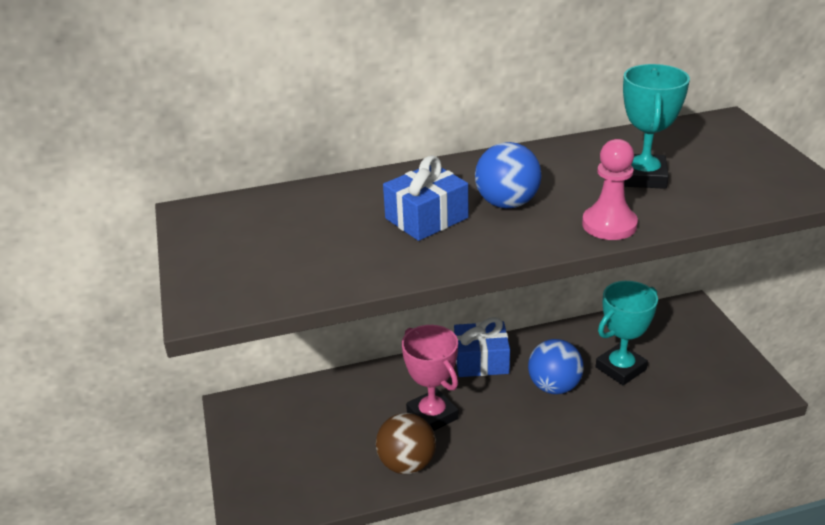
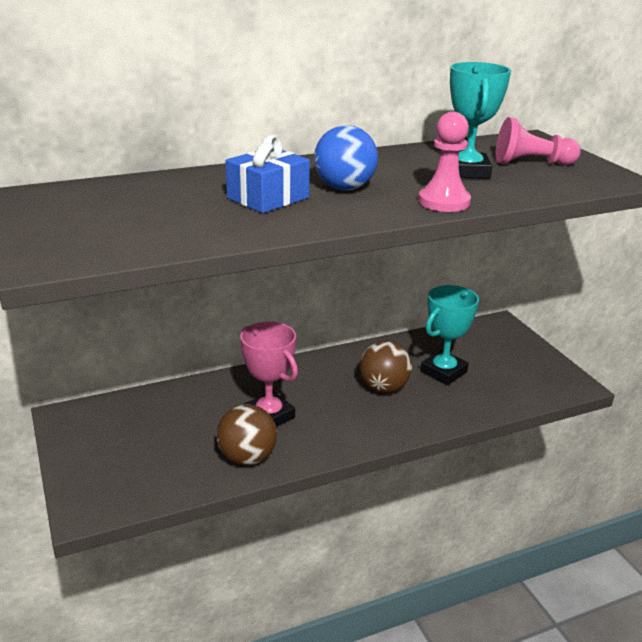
camera: 10 degrees left, 5 degrees down
(481, 361) = (312, 370): blue gift -> none
(554, 386) = (384, 388): blue ball -> brown ball
(718, 163) = (531, 163): none -> pink pawn

